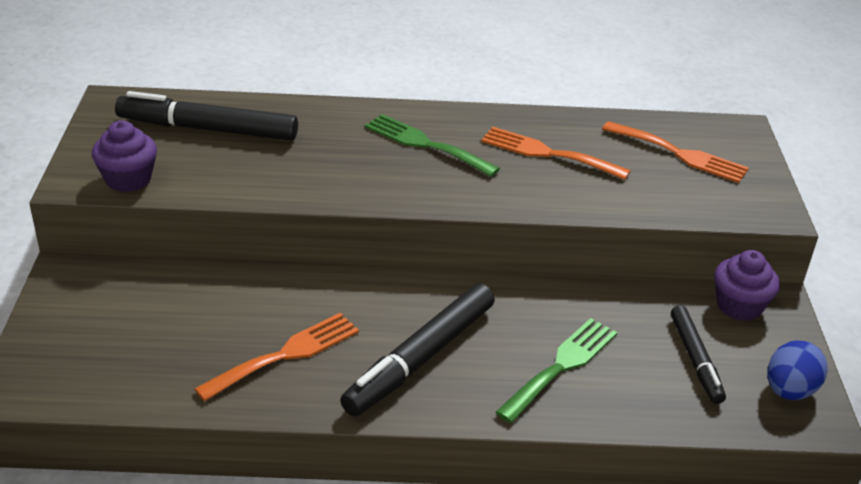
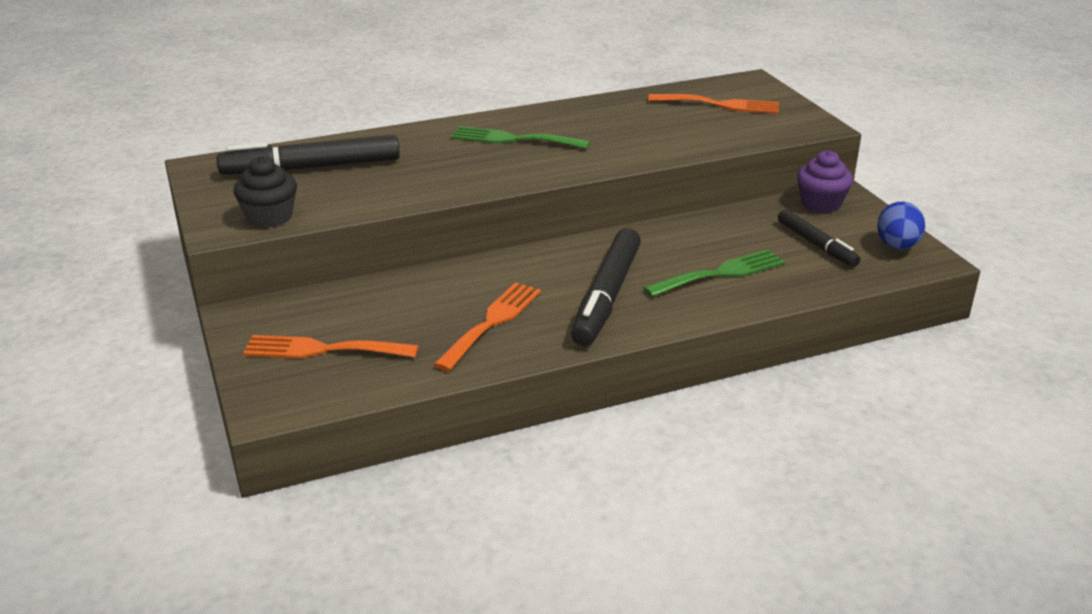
camera: 20 degrees left, 5 degrees down
(128, 179) = (269, 217): purple cupcake -> black cupcake
(547, 153) = (618, 125): orange fork -> orange fork (322, 349)
(561, 366) = (721, 273): green fork -> green fork turned 45 degrees clockwise

